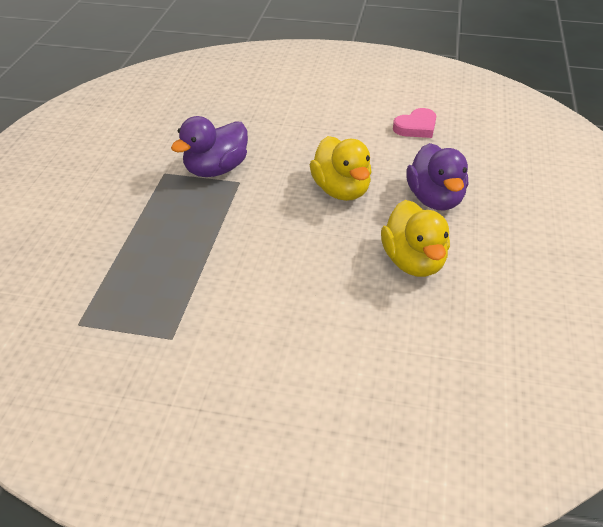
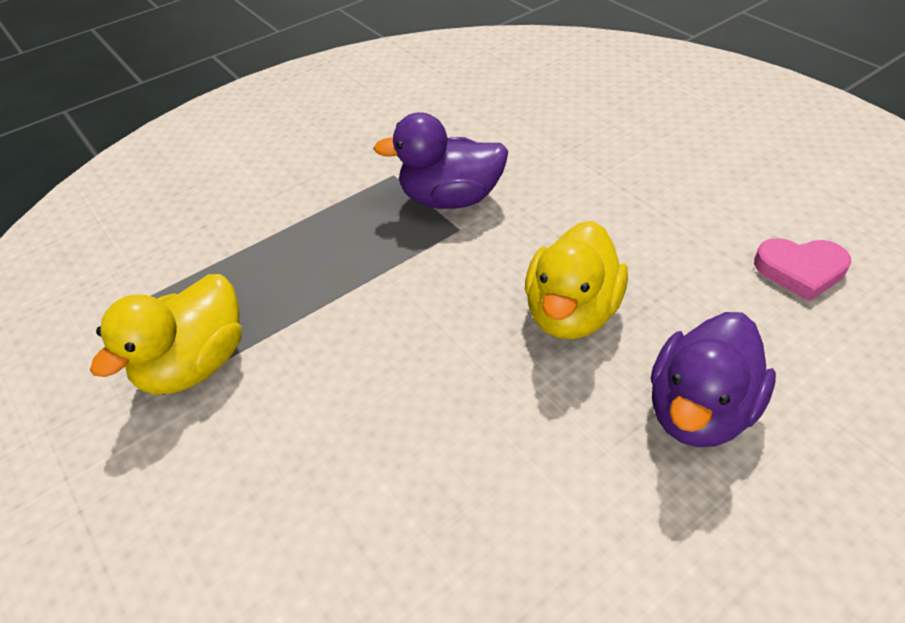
camera: 45 degrees right, 5 degrees up
(413, 262) = (548, 495): yellow duck -> yellow duck (195, 364)

